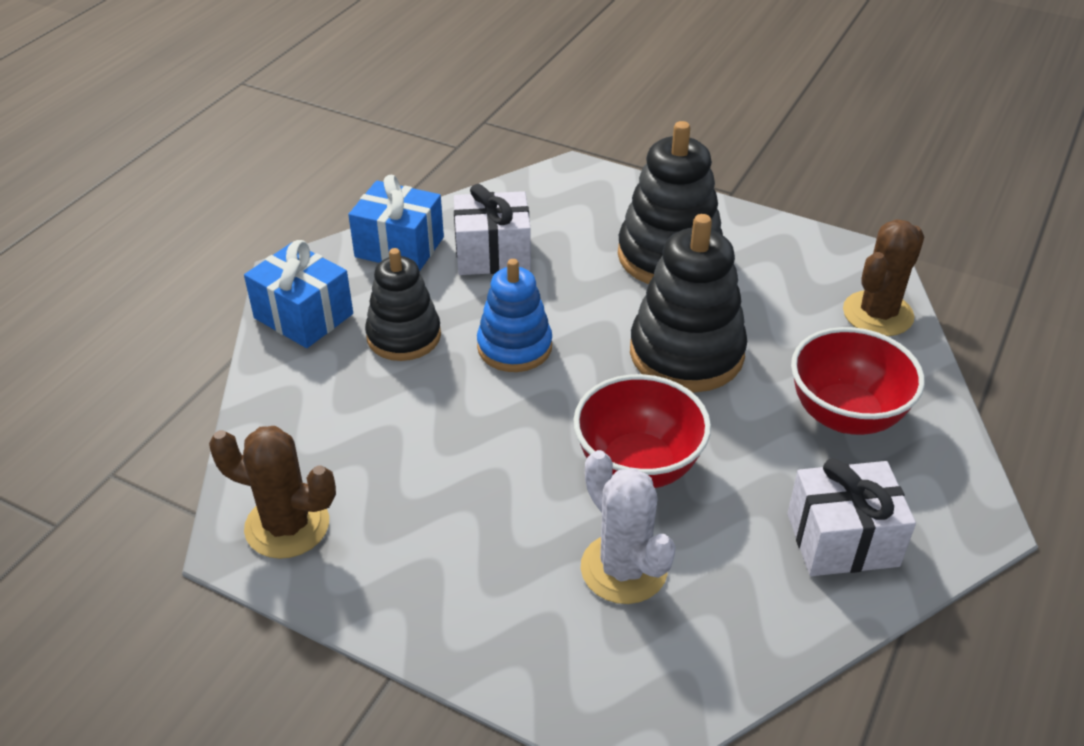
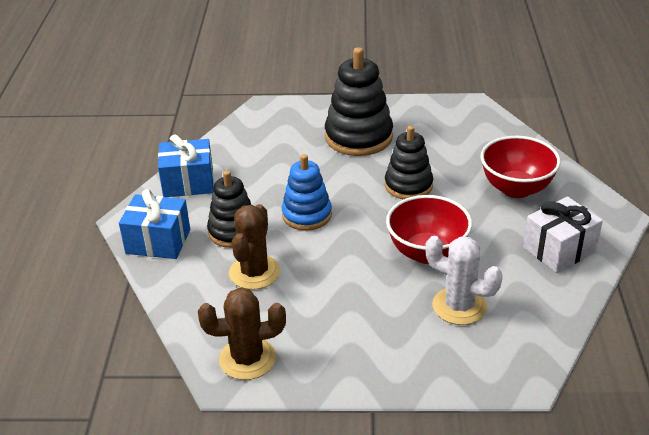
camera: 25 degrees left, 5 degrees down
(493, 254) = (252, 168): white gift -> none
(686, 353) = (408, 185): black stacking toy -> black stacking toy, size x0.66
(878, 314) = (495, 132): brown cactus -> brown cactus (254, 272)

